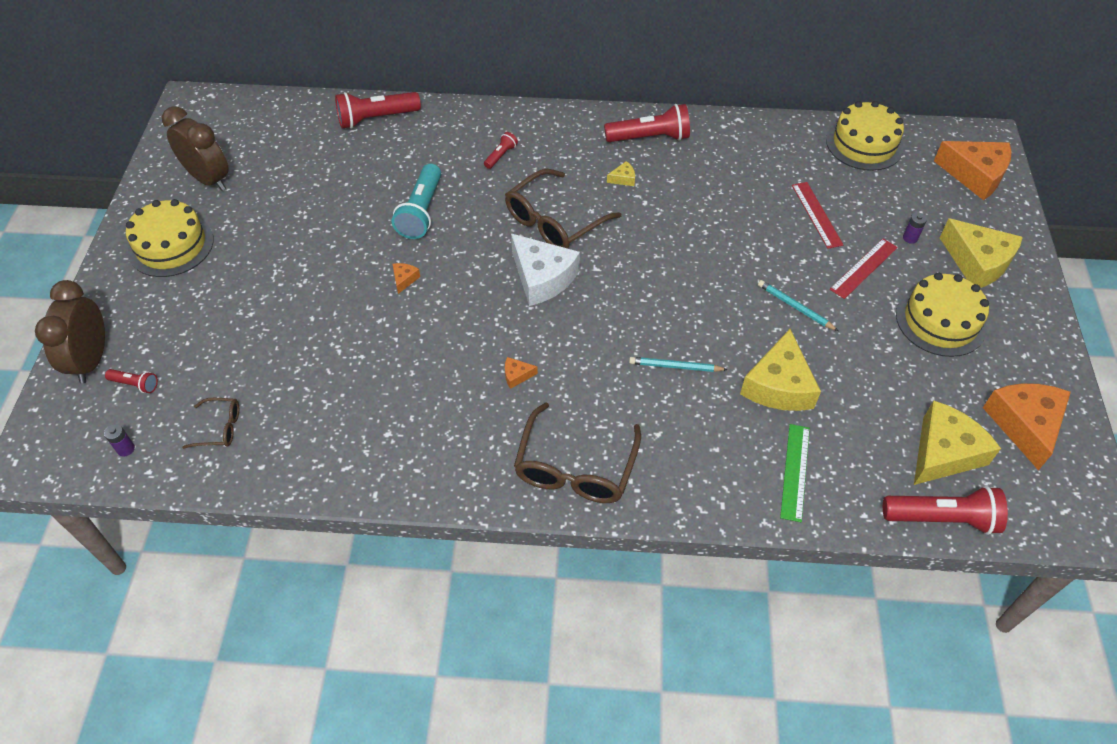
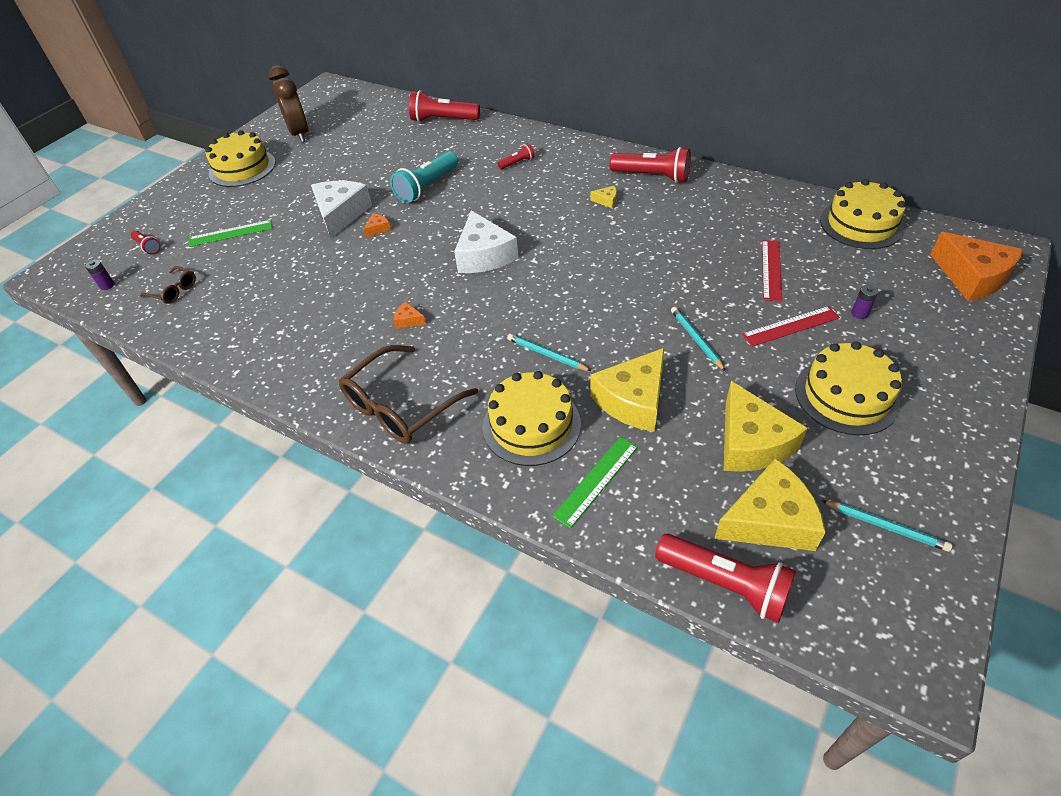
camera: 30 degrees right, 5 degrees down
(91, 360) = (136, 224): brown clock -> none
(230, 335) = (230, 233): none -> green ruler
(347, 273) = (341, 214): none -> white cheese
(554, 221) = (525, 218): brown glasses -> none
(708, 441) = (531, 425): none -> yellow cake
(977, 262) = (925, 355): yellow cheese -> yellow cheese (751, 442)
(1024, 425) = (885, 526): orange cheese -> turquoise pencil

